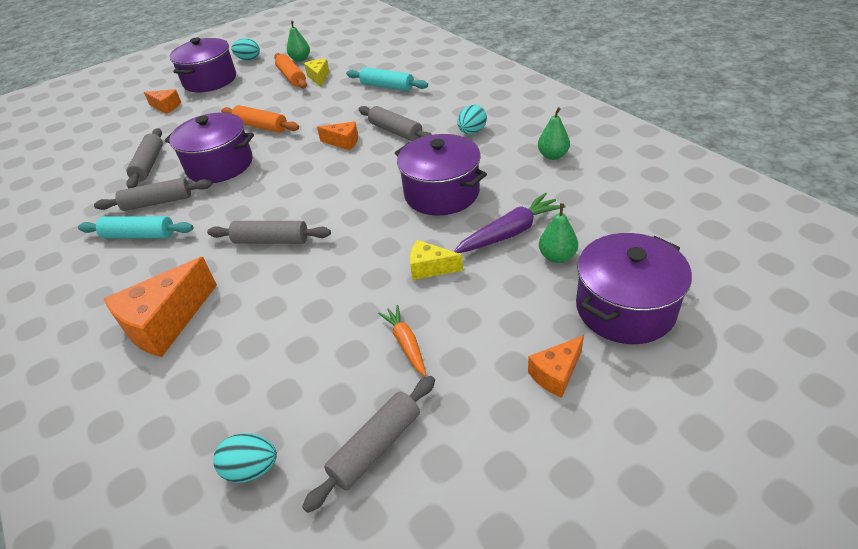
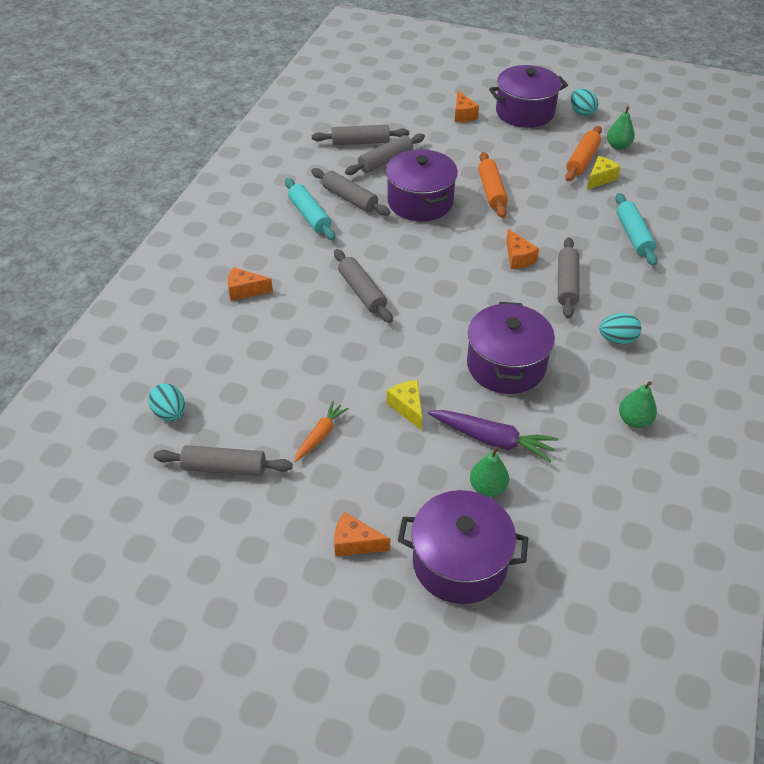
camera: 50 degrees right, 5 degrees up
(106, 169) = (360, 142): none -> grey rolling pin
(166, 323) = (245, 291): orange cheese -> orange cheese, size x0.54

